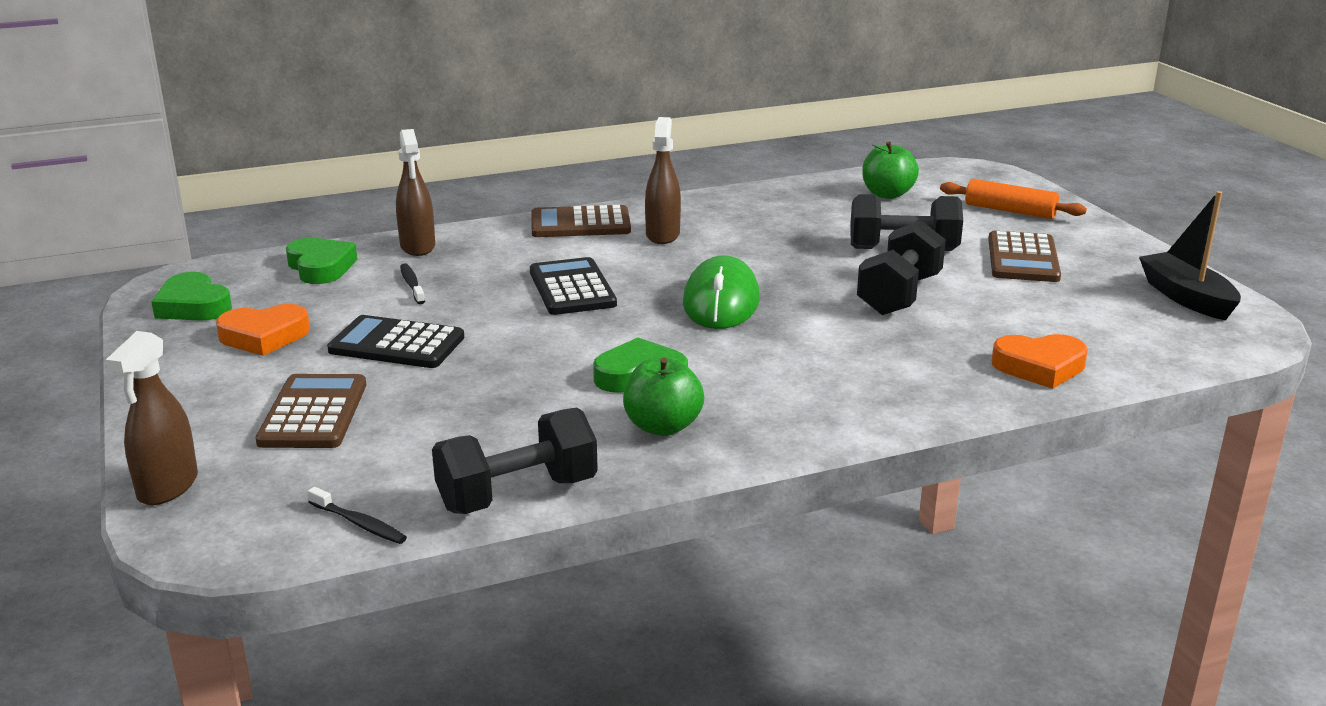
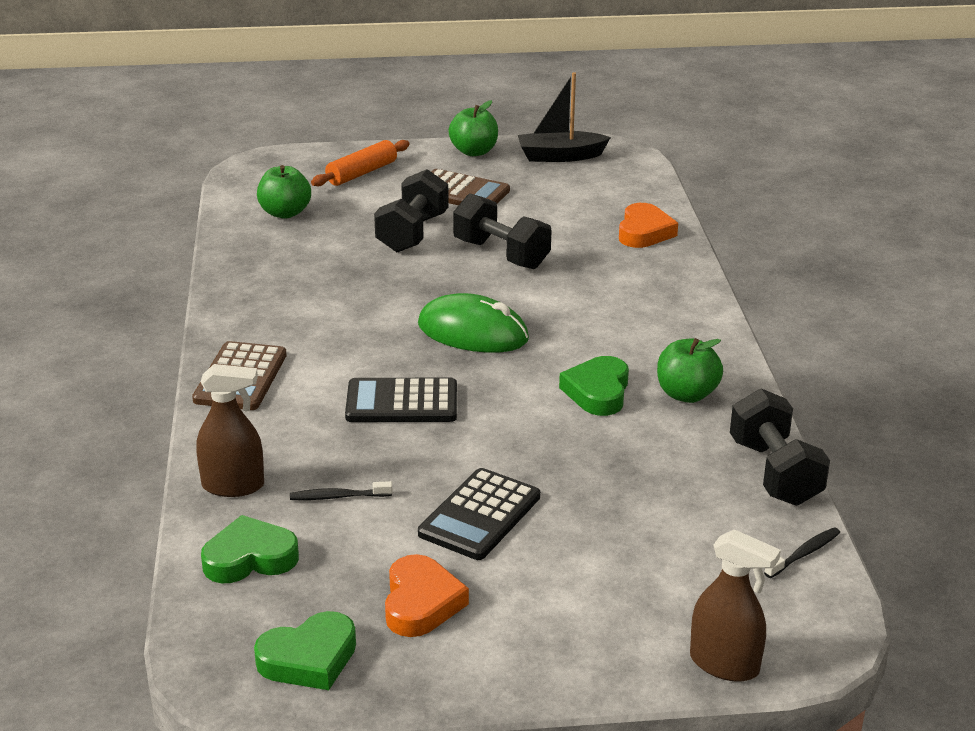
camera: 75 degrees left, 5 degrees up
(313, 413) = (607, 573): brown calculator -> none
(662, 235) = (303, 336): brown spray bottle -> none
(1132, 252) = (474, 152): none -> green apple

